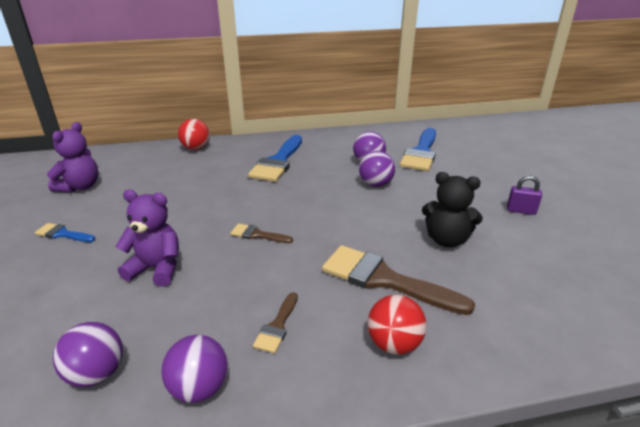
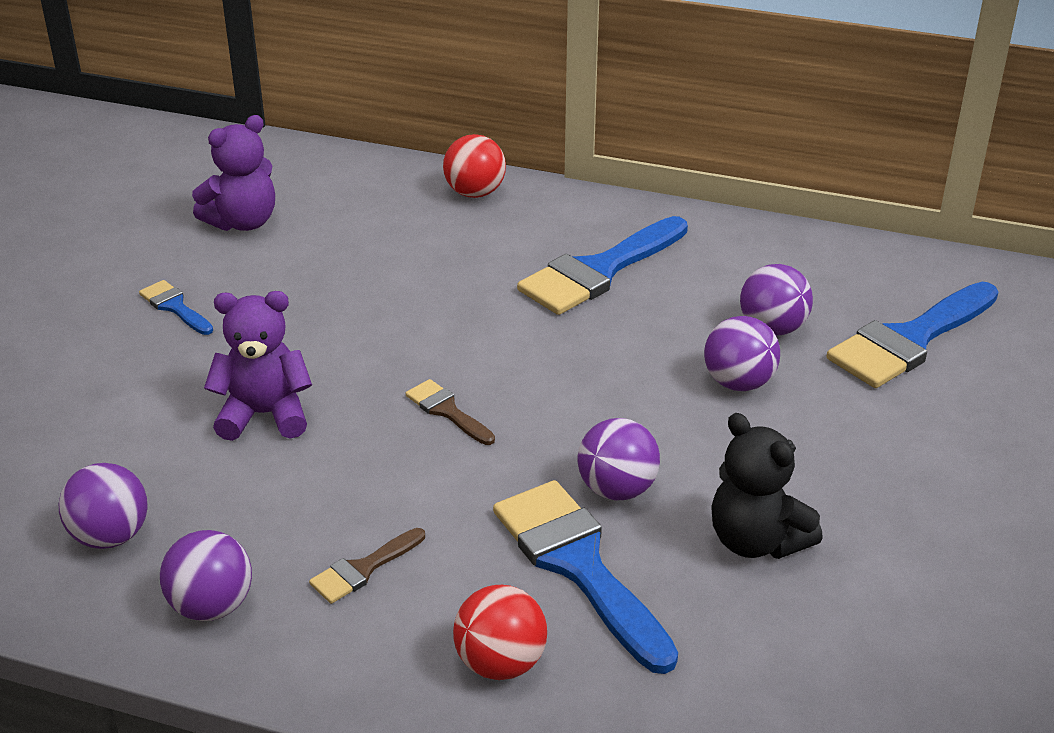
camera: 30 degrees right, 5 degrees up
(156, 269) = (264, 415): purple teddy bear -> purple teddy bear turned 45 degrees counterclockwise
(368, 240) = (617, 489): none -> purple ball
(384, 279) = (578, 565): brown brush -> blue brush
(521, 211) = (973, 541): purple padlock -> none

